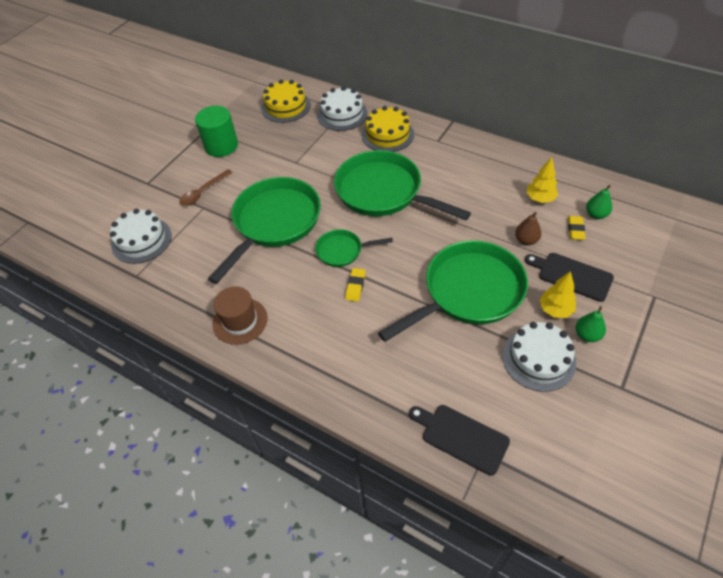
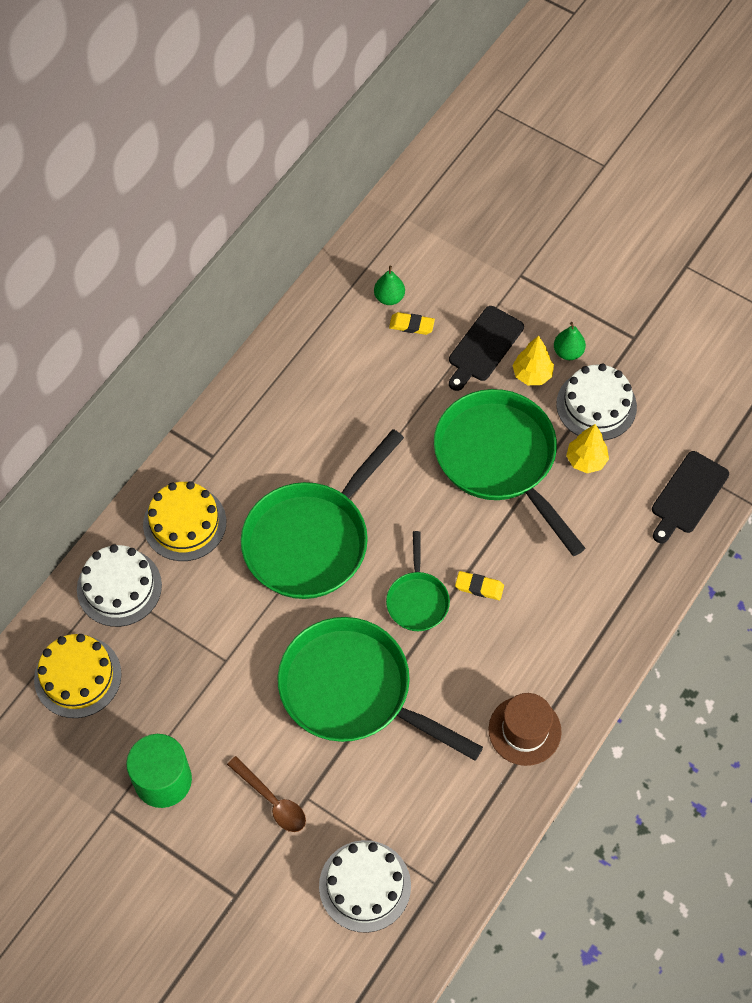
camera: 90 degrees left, 10 degrees up
(526, 240) = (423, 382): brown pear -> none
(540, 199) = (352, 351): yellow tree -> yellow tree (586, 460)

